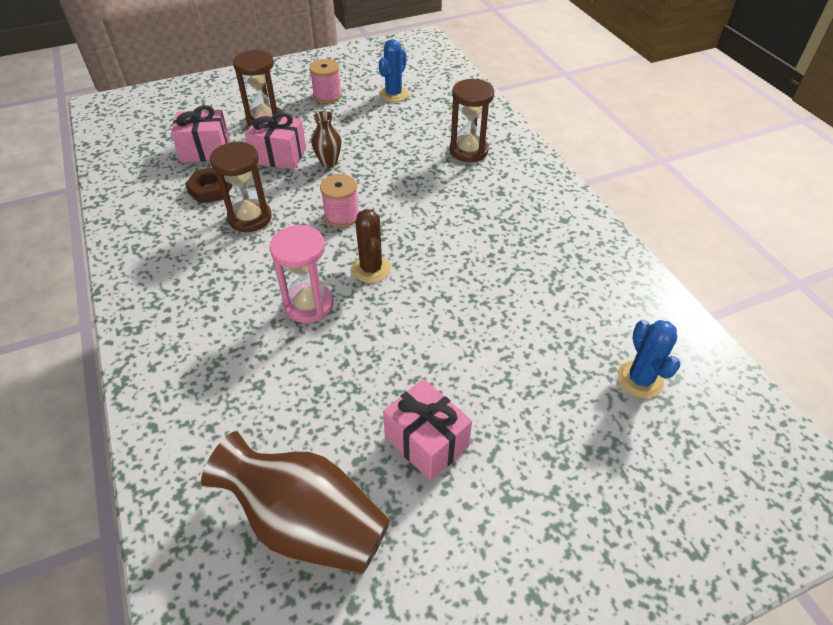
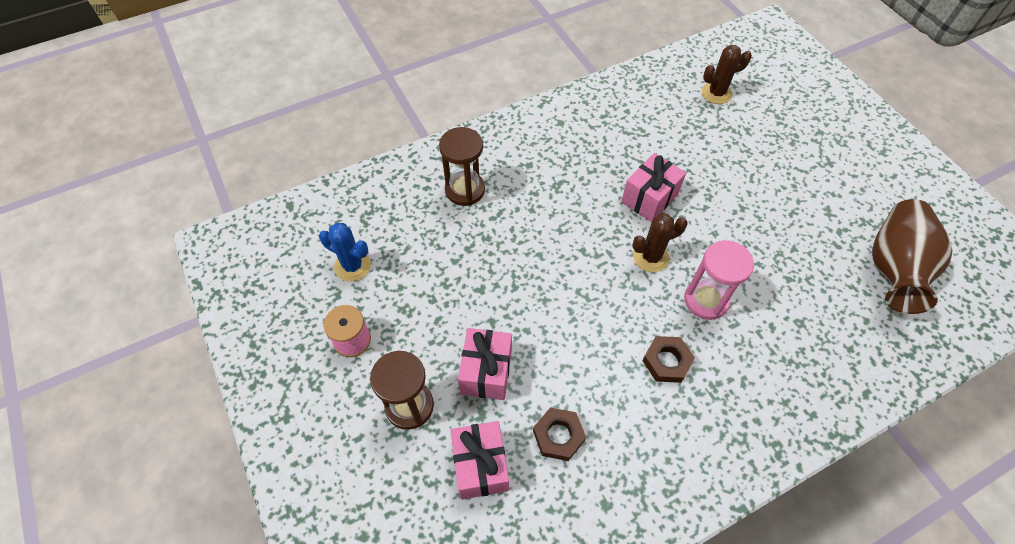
camera: 95 degrees left, 10 degrees up
(250, 218) = (600, 378): brown hourglass -> none
(250, 263) = (666, 361): none -> brown nut
(329, 162) = (495, 316): brown vase -> none
(342, 216) = (582, 291): pink spool -> none
(426, 442) = (807, 206): pink gift -> pink gift (649, 198)
(640, 379) = (716, 93): blue cactus -> brown cactus

